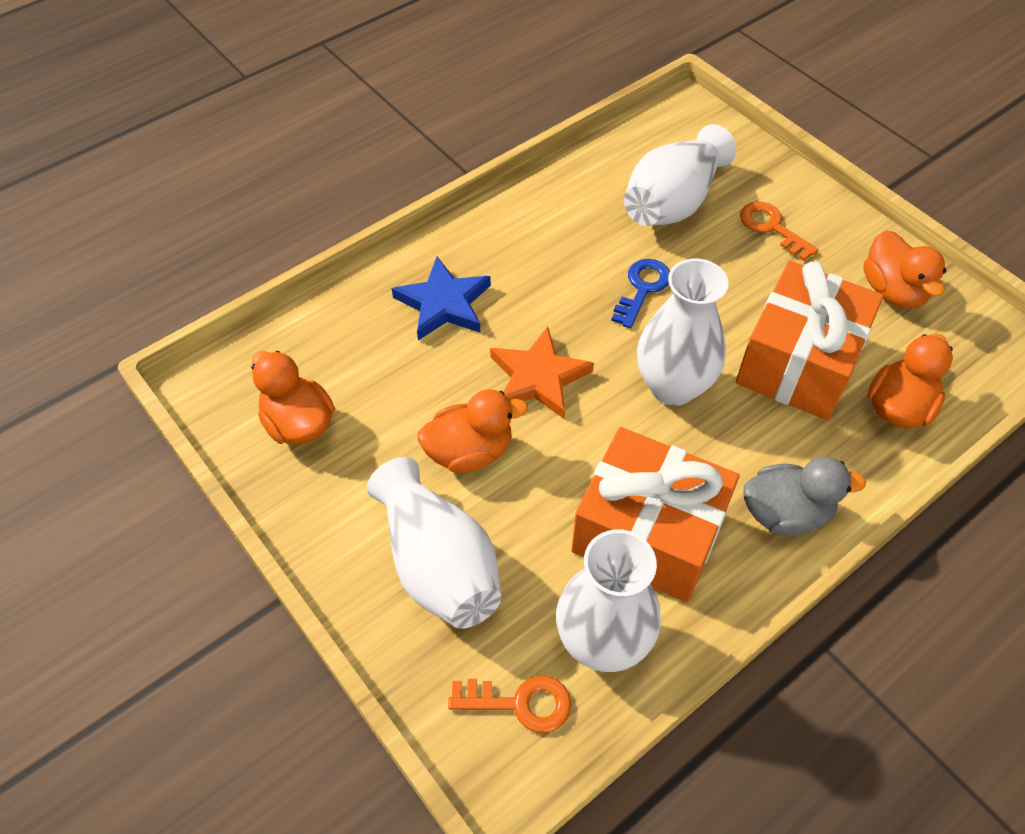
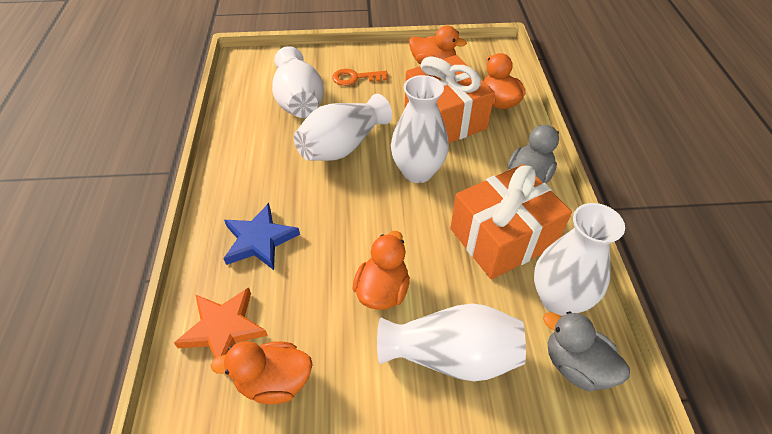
camera: 55 degrees left, 5 degrees down
(519, 703) = (576, 366): orange key -> grey duck
(538, 378) = (359, 225): orange star -> orange star (223, 329)
(642, 289) = (343, 146): blue key -> white vase

